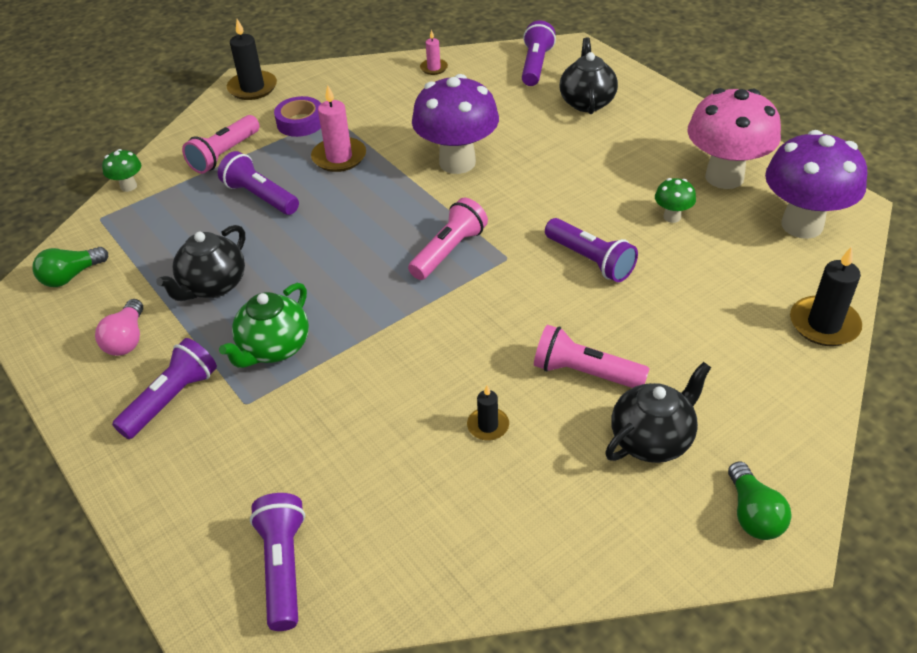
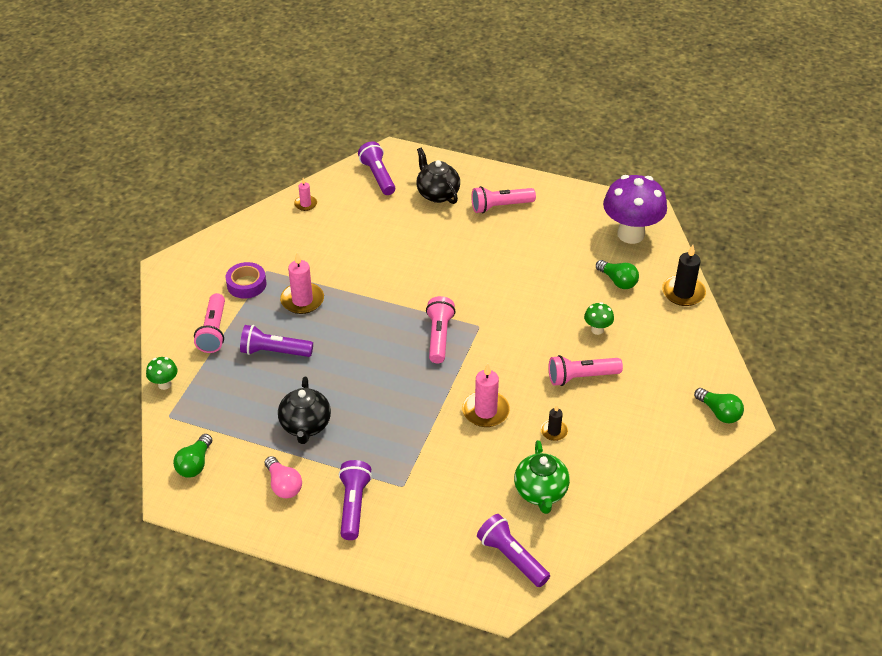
camera: 35 degrees left, 0 degrees up
(252, 88) = (179, 270): black candle -> none
(274, 348) = (387, 446): green teapot -> green teapot (541, 492)
(424, 360) = (485, 411): none -> pink candle
(457, 162) = (389, 272): purple mushroom -> none
(590, 260) = (529, 307): purple flashlight -> none
(651, 138) = (500, 206): none -> pink flashlight
(652, 439) = (644, 397): black teapot -> none
(672, 217) = (554, 258): green mushroom -> green mushroom (597, 330)
(724, 177) = (565, 218): pink mushroom -> none
(737, 274) = (617, 281): none -> green light bulb

